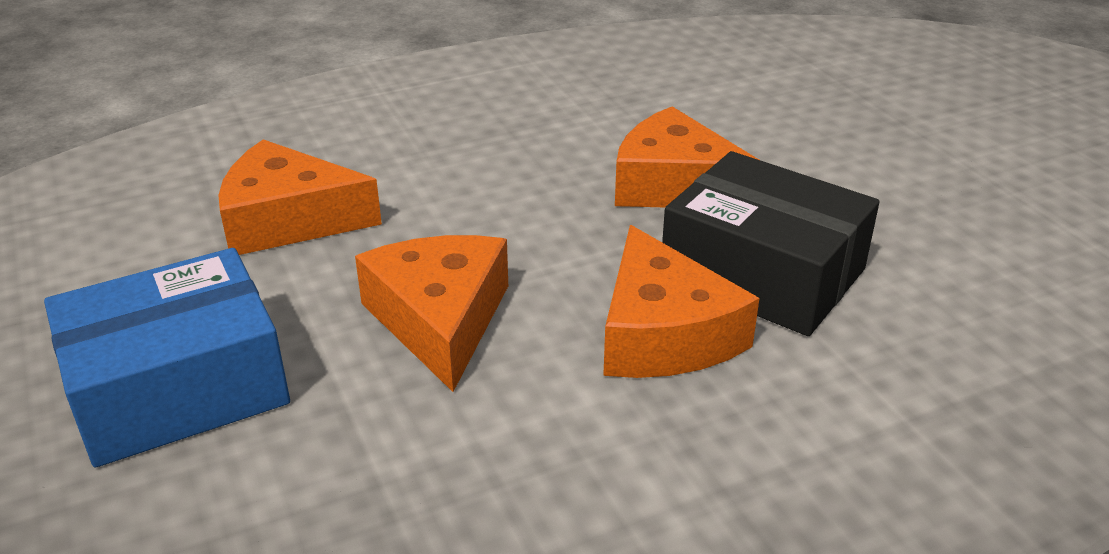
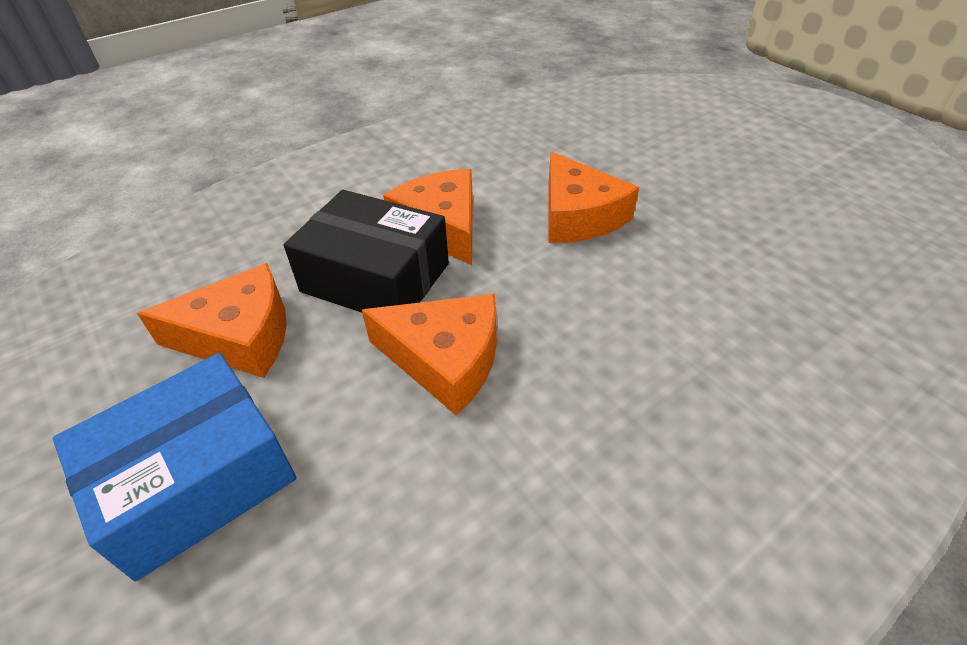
camera: 170 degrees right, 10 degrees up
(178, 388) = (686, 166): blue box -> blue box (196, 480)
(288, 220) = (740, 271): orange cheese -> orange cheese (239, 336)

